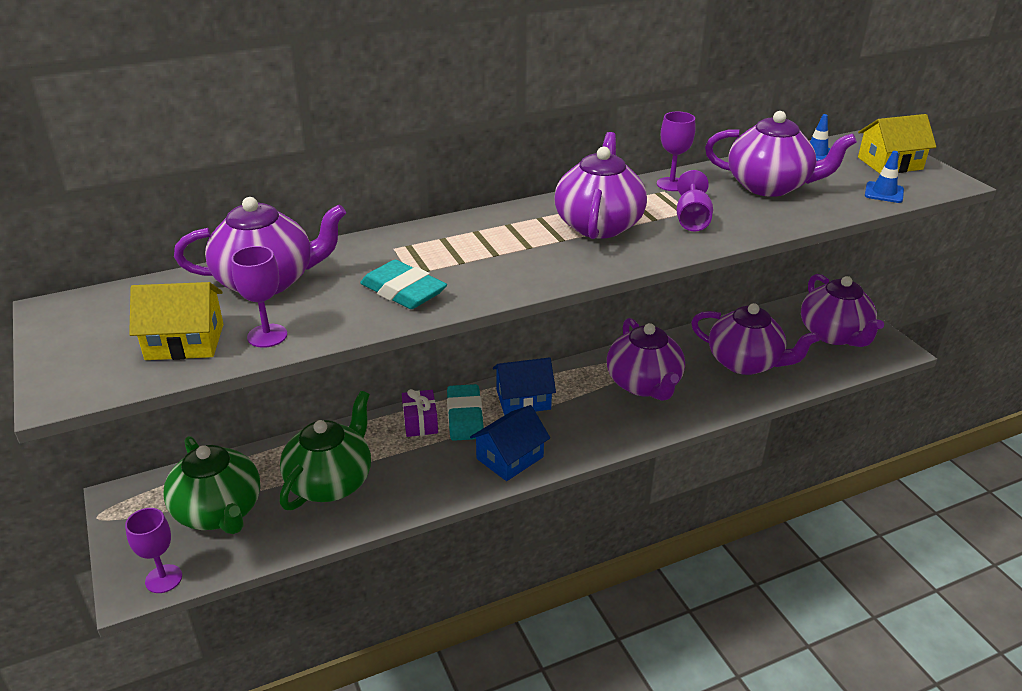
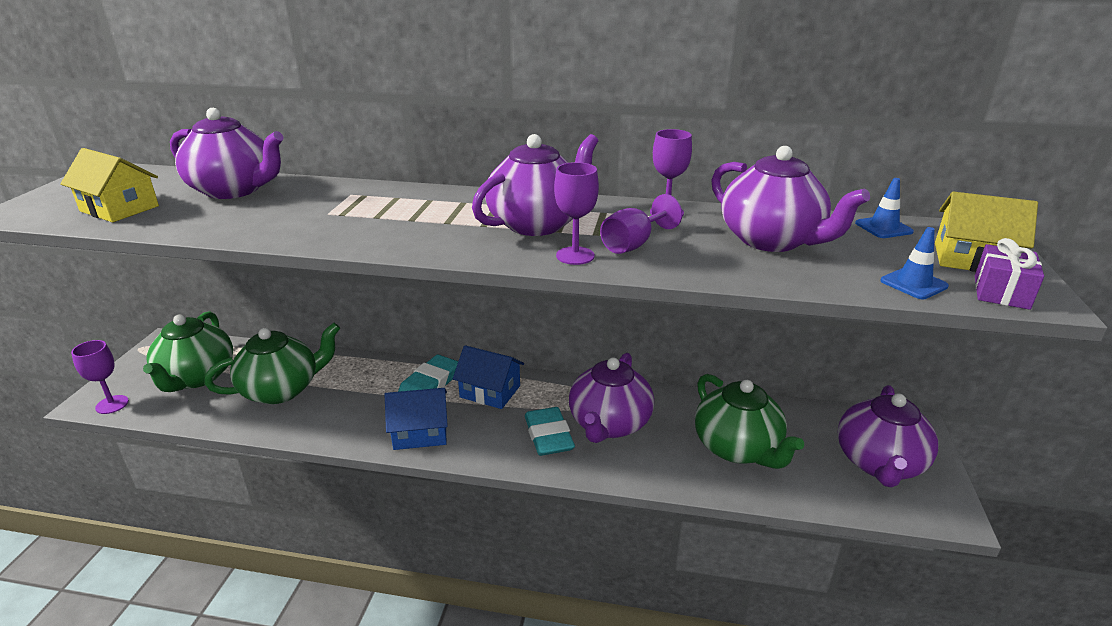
camera: 35 degrees right, 5 degrees down
(267, 336) = (165, 221): purple goblet -> purple goblet (575, 256)
(403, 291) = (299, 222): turquoise eraser -> turquoise eraser (548, 436)
(420, 422) = (393, 375): purple gift -> purple gift (1001, 292)
(745, 363) = (737, 448): purple teapot -> green teapot

